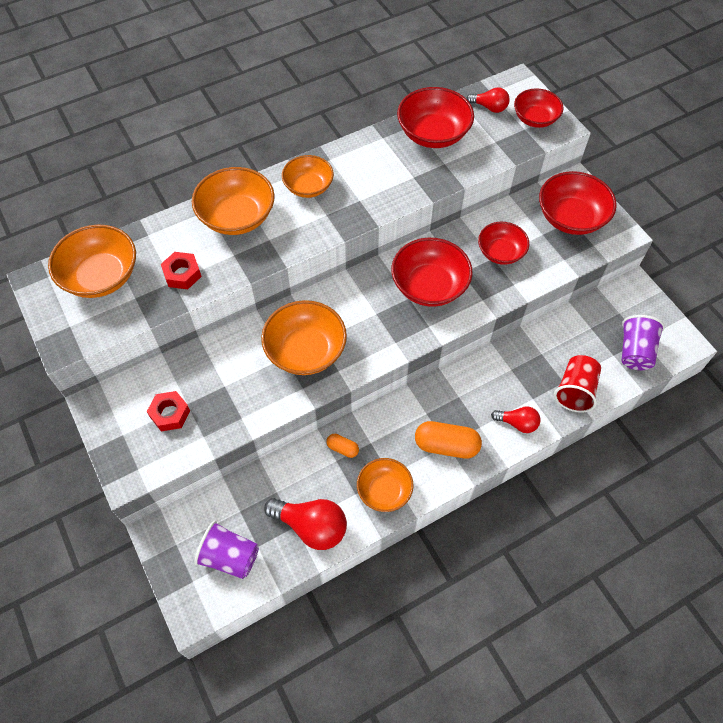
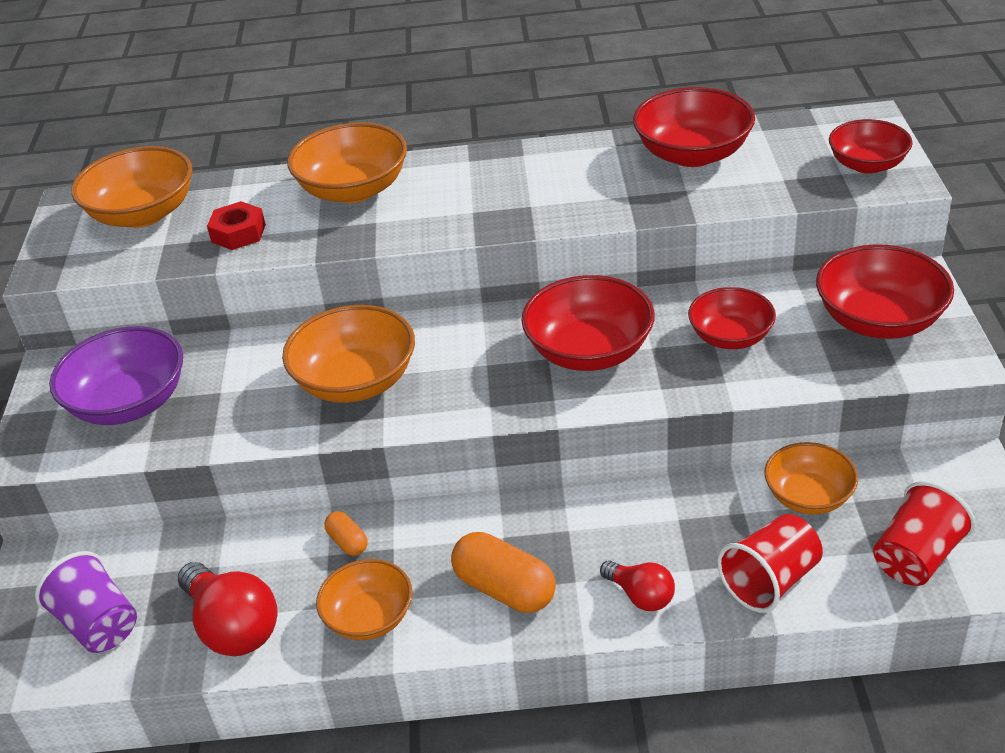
camera: 30 degrees right, 20 degrees down
(170, 414) = (129, 403): red nut -> purple bowl
(308, 187) = (471, 177): orange bowl -> orange bowl (808, 496)
(489, 107) = (802, 140): red light bulb -> none
(635, 351) = (916, 557): purple cup -> red cup

